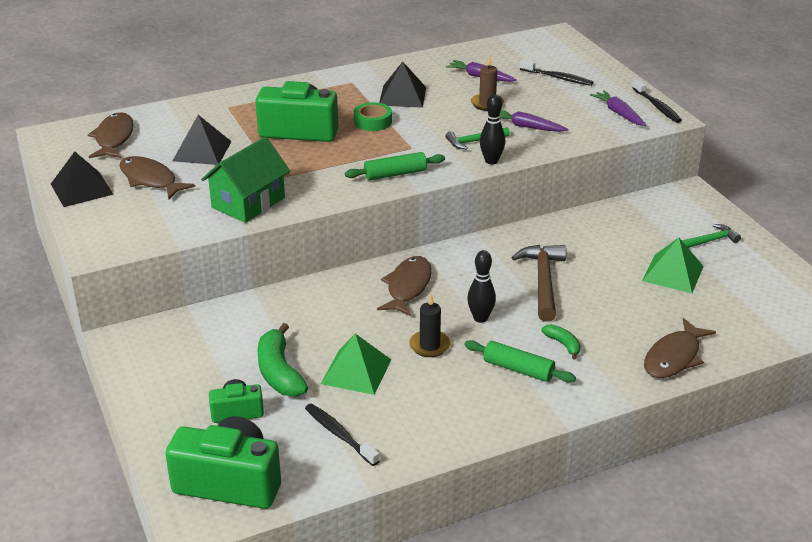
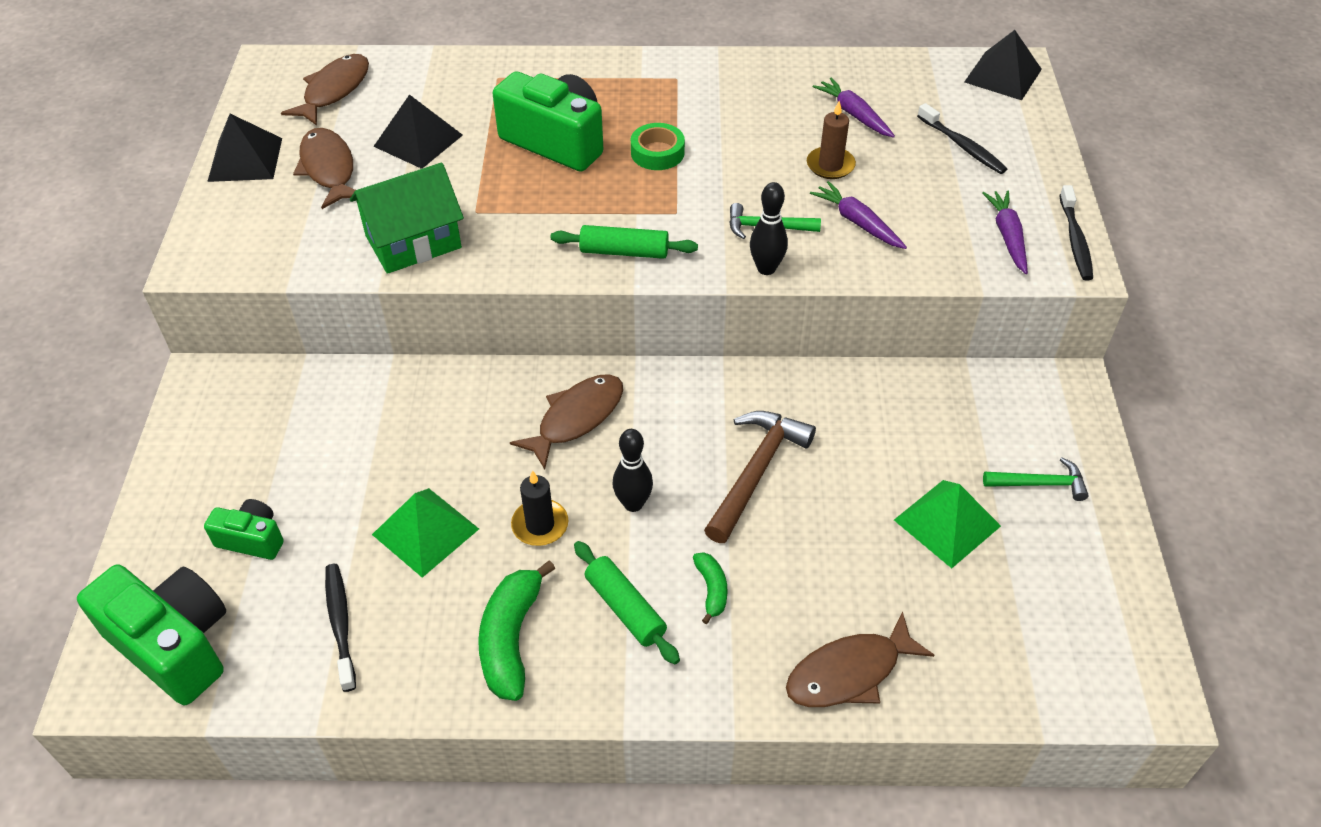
camera: 25 degrees right, 15 degrees up
(279, 372) = (337, 497): green banana -> green banana (511, 639)
(402, 96) = (726, 120): black pyramid -> black pyramid (1003, 75)

